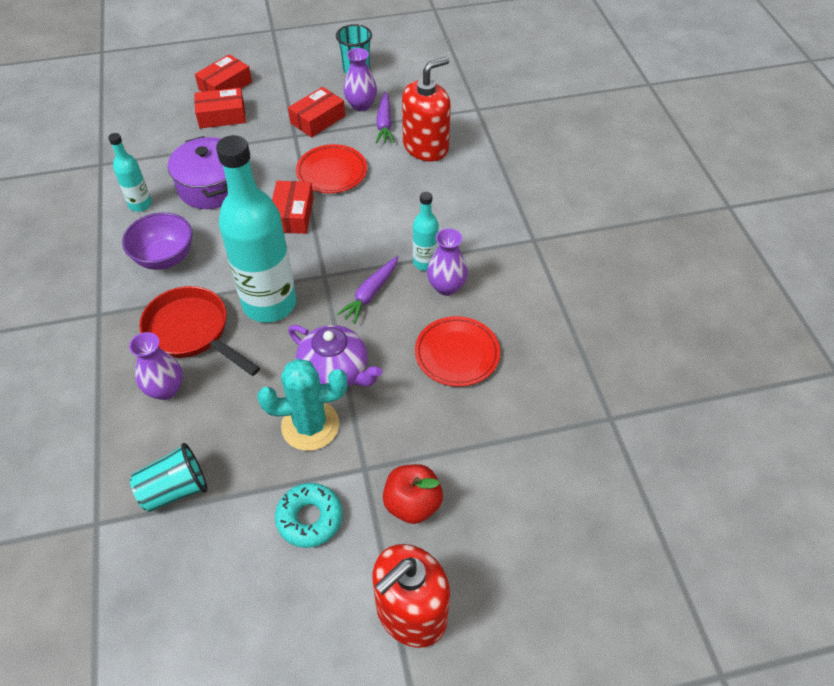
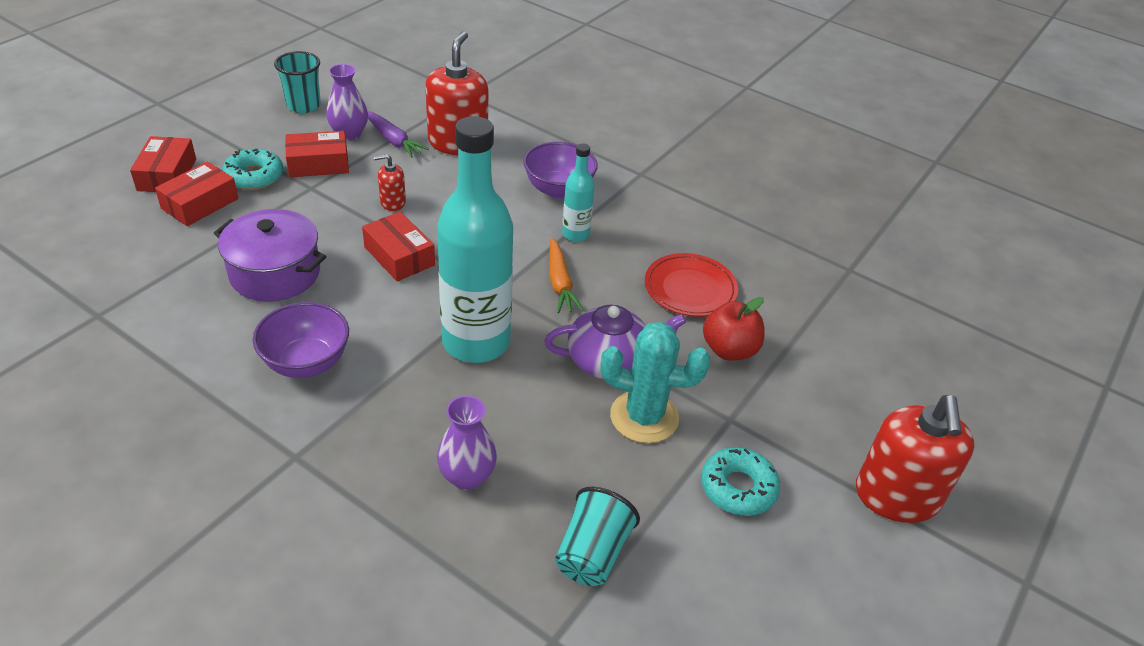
camera: 45 degrees left, 10 degrees down
(140, 204) = (208, 329): turquoise bottle -> none
(192, 332) = (428, 411): red pan -> none
(271, 111) = (254, 176): none -> turquoise donut
(310, 425) = (644, 417): turquoise cactus -> turquoise cactus turned 60 degrees clockwise
(318, 120) = (318, 164): red box -> red box turned 75 degrees clockwise
(332, 172) = (393, 202): red plate -> red soap dispenser
(370, 294) = (560, 283): purple carrot -> orange carrot
(412, 504) = (799, 419): red apple -> red apple (729, 350)
(446, 287) = (617, 243): purple vase -> none
(454, 220) = (558, 190): none -> purple bowl

